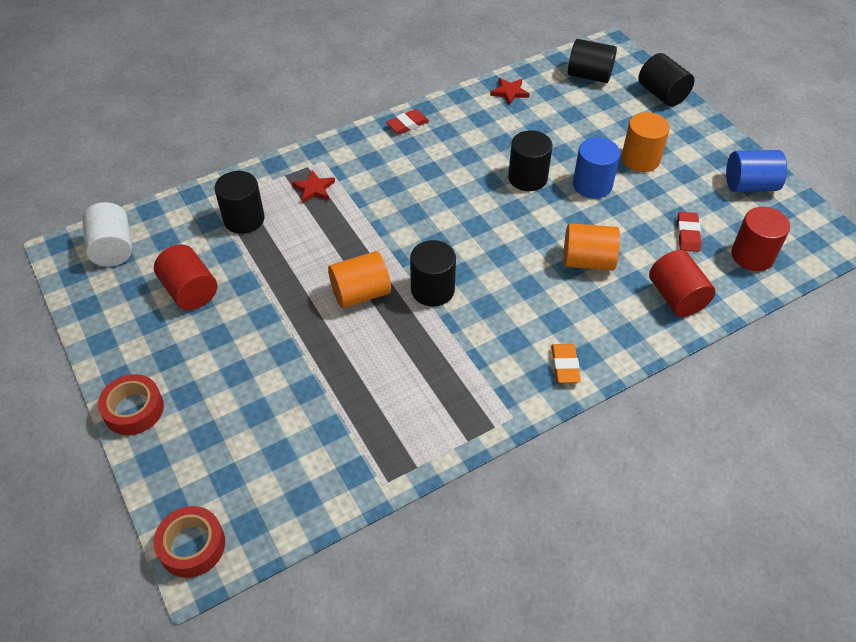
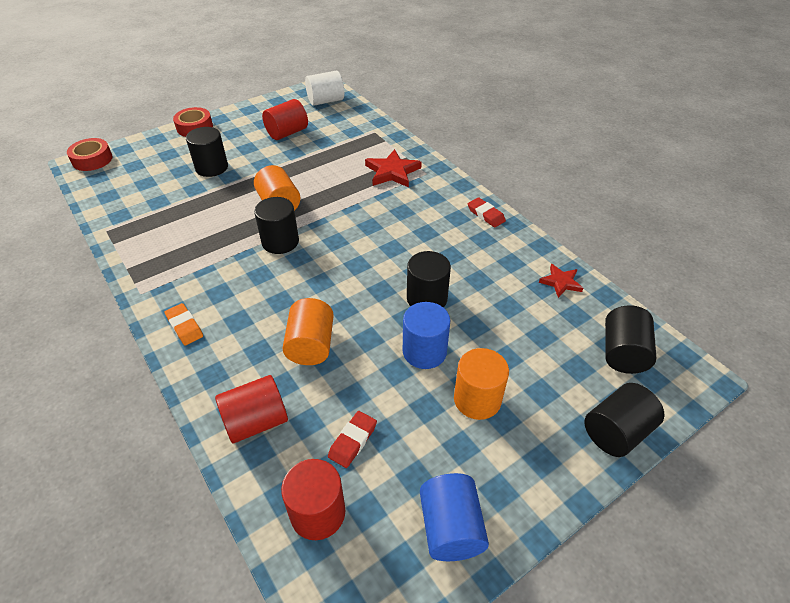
camera: 85 degrees right, 5 degrees down
(244, 219) = (356, 145): black cylinder -> black cylinder (212, 168)
(314, 189) = (392, 172): red star -> red star, size x1.63
(565, 365) = (184, 326): orange eraser -> orange eraser turned 60 degrees clockwise
(687, 234) = (352, 441): red eraser -> red eraser turned 60 degrees counterclockwise

